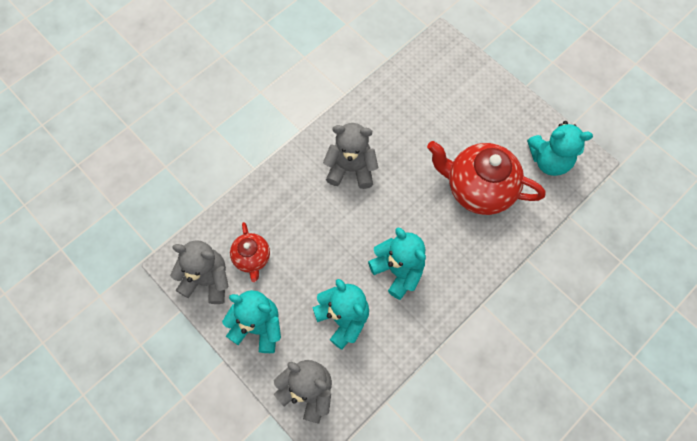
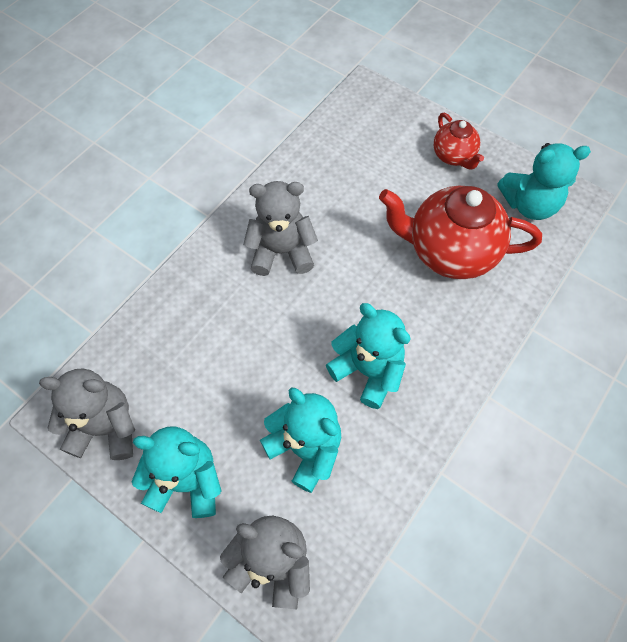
camera: 10 degrees left, 5 degrees down
(252, 258) = (166, 387): red teapot -> red teapot (453, 156)

